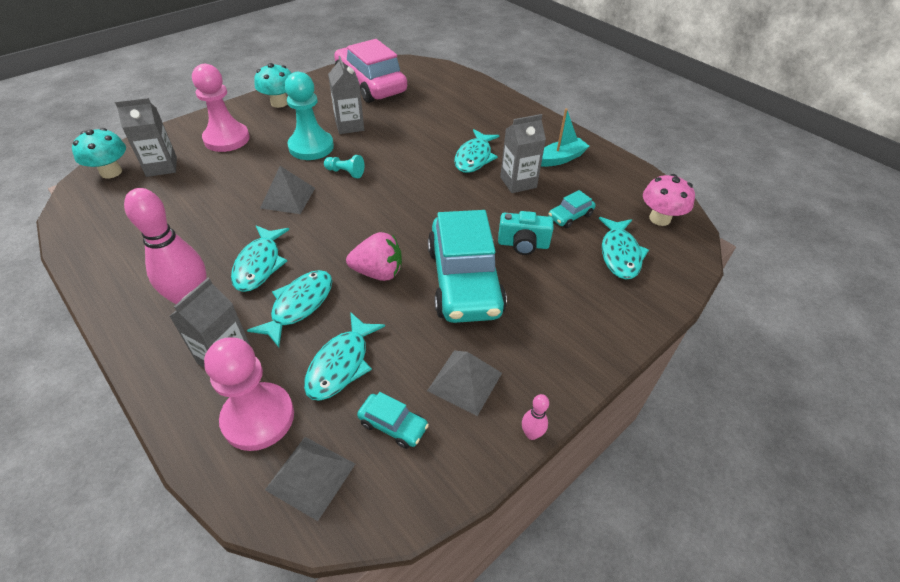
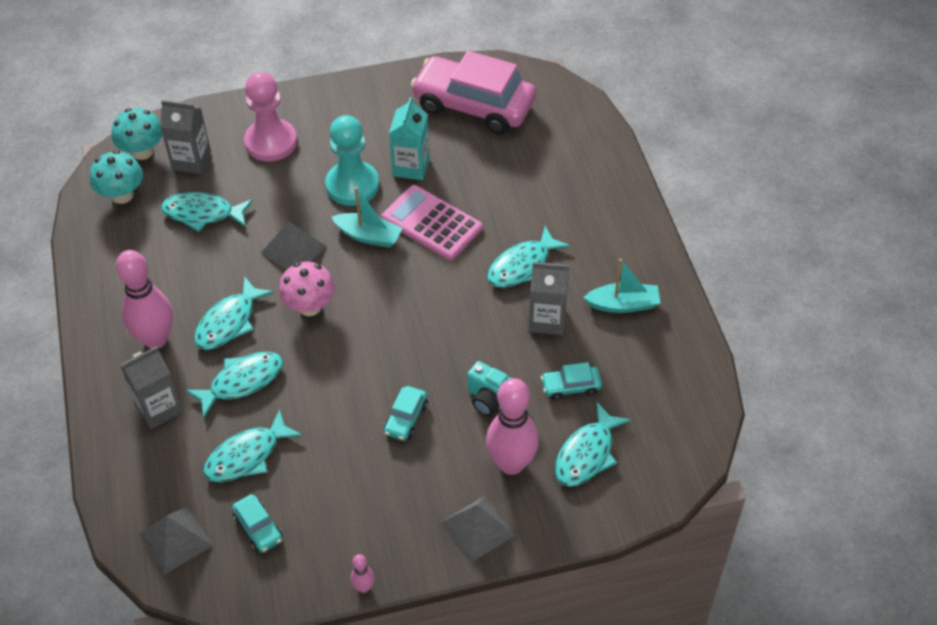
camera: 30 degrees right, 5 degrees up
(191, 197) = (203, 213): none -> turquoise fish
(258, 418) = (160, 474): pink pawn -> none
(279, 103) = (352, 103): turquoise mushroom -> turquoise mushroom (122, 195)
(345, 172) = (368, 236): turquoise pawn -> turquoise boat
(349, 126) = (411, 167): grey carton -> turquoise carton
(370, 85) = (473, 106): pink car -> pink car turned 60 degrees counterclockwise
(378, 272) = (331, 375): pink strawberry -> none
(389, 152) = (431, 223): none -> pink calculator
(464, 281) = (406, 418): turquoise car -> turquoise car, size x0.42
(465, 381) = (340, 518): grey pyramid -> grey pyramid (477, 529)
(572, 281) = (511, 464): none -> pink bowling pin
(659, 218) = (670, 430): pink mushroom -> pink mushroom (309, 306)

